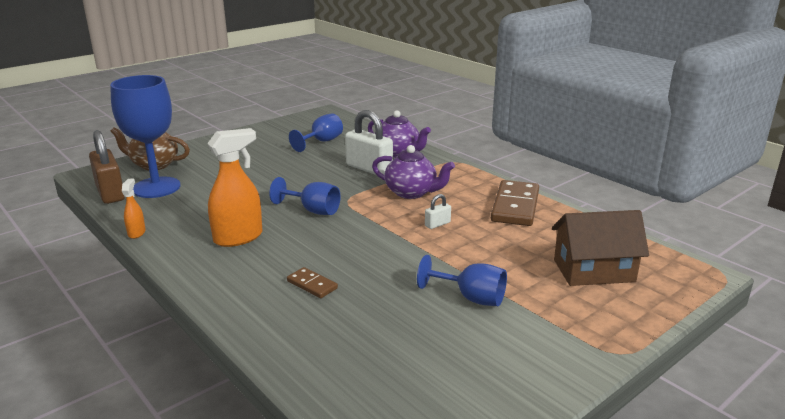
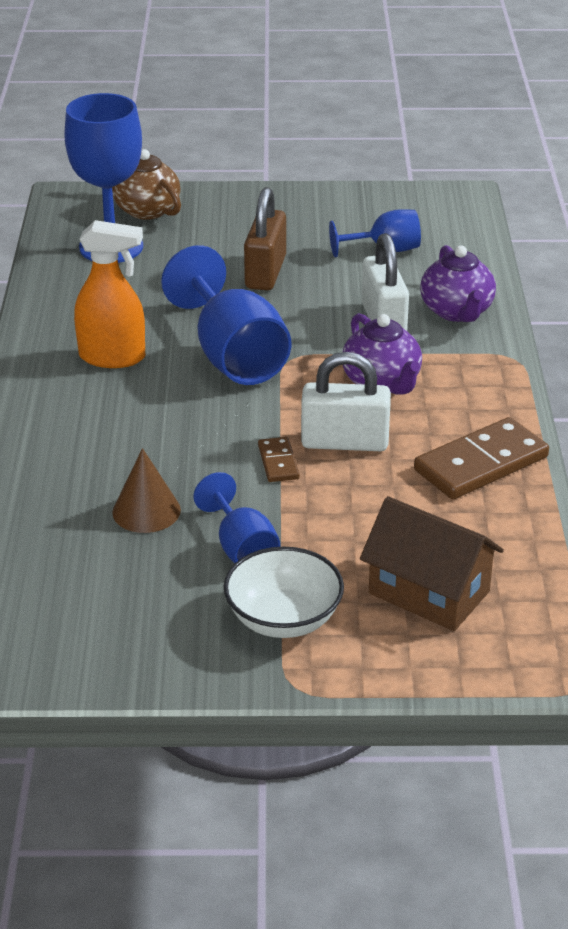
camera: 40 degrees right, 10 degrees up
(110, 193) = (58, 235): brown padlock -> brown padlock (265, 272)
(136, 233) = (27, 304): orange spray bottle -> none
(312, 210) = (232, 356): blue goblet -> blue goblet, size x1.78
(312, 285) = (111, 451): brown domino -> brown domino (278, 462)
(385, 306) = (146, 511): none -> brown cone
(437, 224) = (345, 442): white padlock -> white padlock, size x2.16
(553, 321) = (283, 619): none -> white bowl

